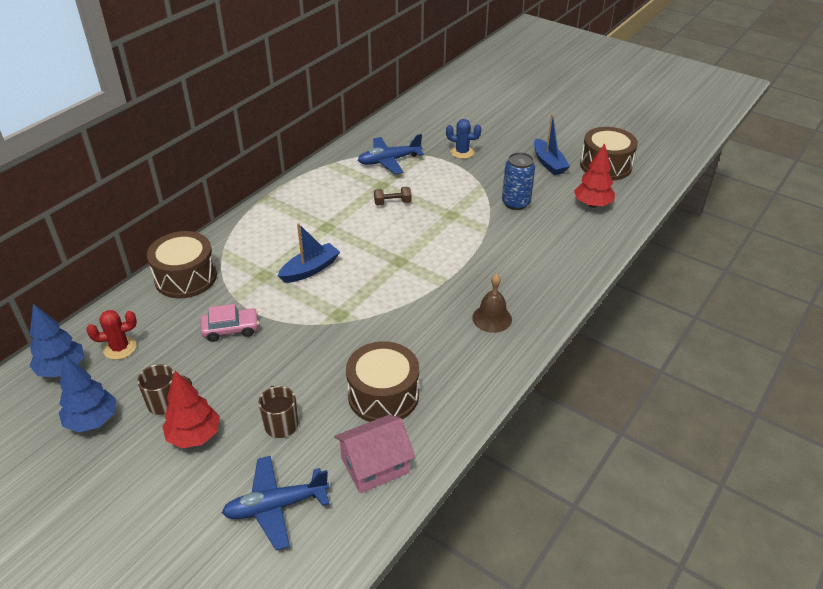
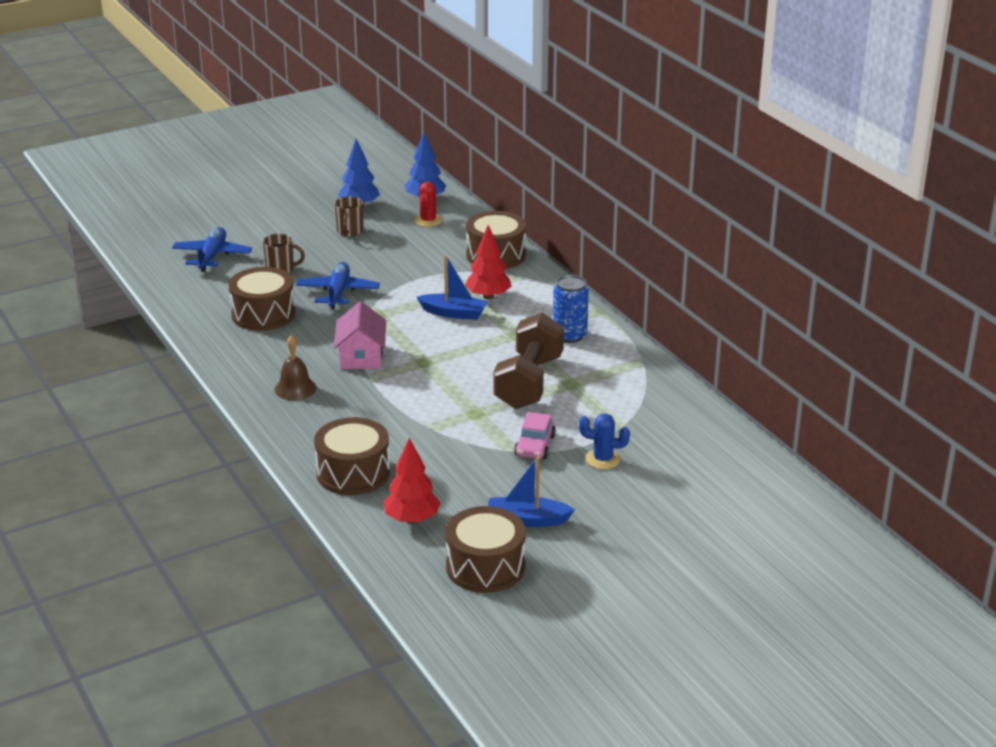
camera: 115 degrees right, 10 degrees down
(194, 436) = (305, 237): red tree -> red tree (488, 296)
(231, 329) = (406, 265): pink car -> pink car (535, 446)
(310, 269) = (454, 313): blue boat -> blue boat turned 60 degrees counterclockwise
(375, 465) = (203, 296): pink house -> pink house (361, 356)
(389, 161) = (619, 401): blue plane -> blue plane (338, 292)
(392, 203) = (529, 382): brown dumbbell -> brown dumbbell, size x2.45
(462, 152) = (603, 459): blue cactus -> blue cactus turned 60 degrees clockwise
(516, 203) = (462, 463): blue can -> blue can (569, 335)
(570, 246) = (353, 473): none -> brown drum

